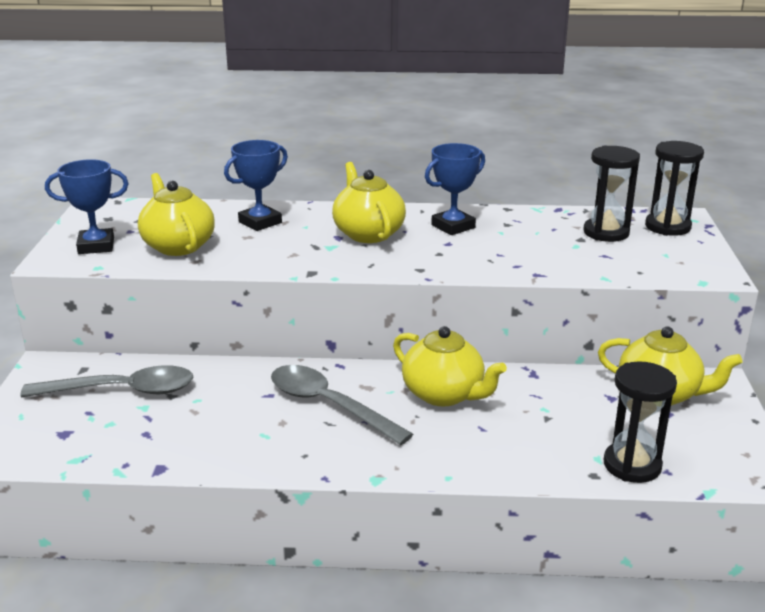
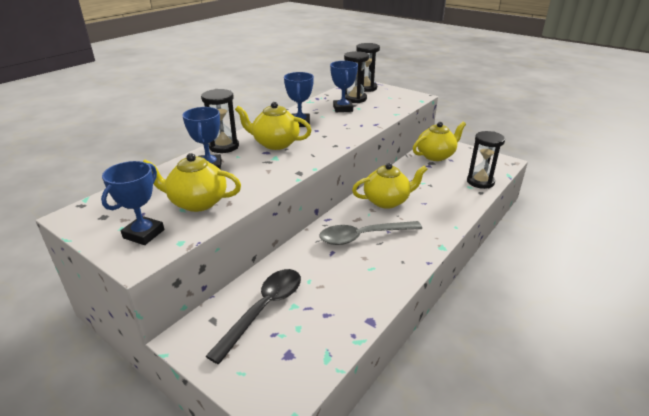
camera: 55 degrees left, 5 degrees up
(122, 391) = (263, 309): grey spoon -> black spoon
(318, 211) = (224, 147): none -> black hourglass
(552, 236) = (343, 108): none -> blue trophy

